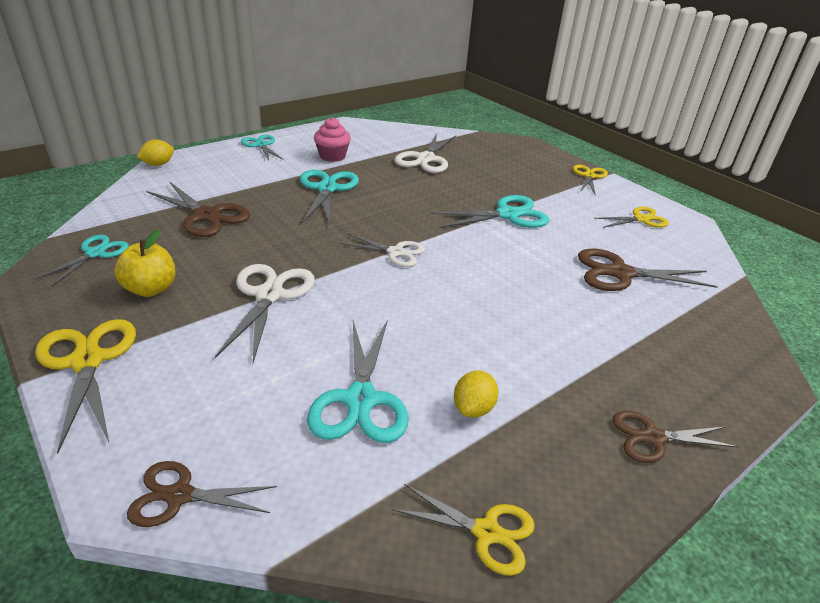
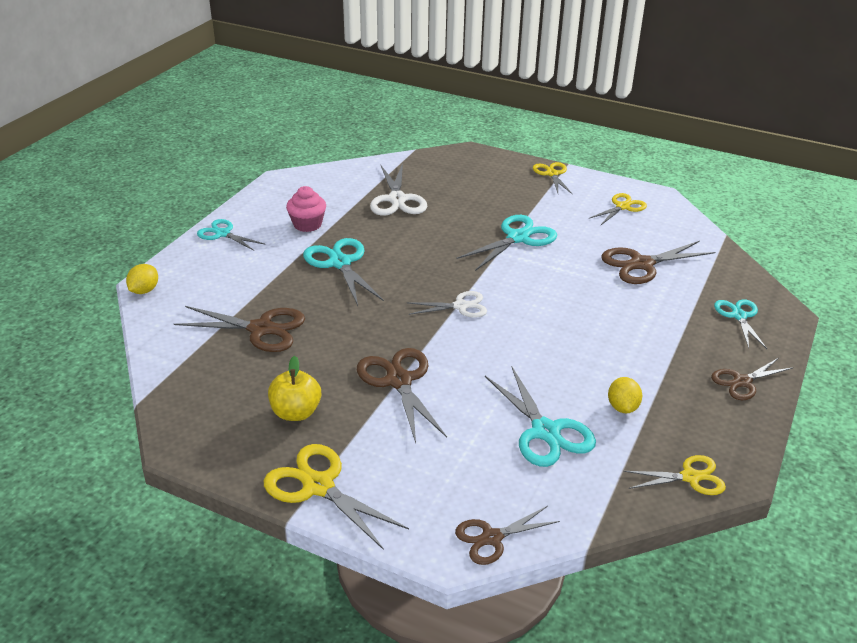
camera: 25 degrees left, 0 degrees up
(95, 253) = (205, 401): turquoise scissors -> turquoise scissors (739, 316)
(269, 295) = (399, 381): white scissors -> brown scissors

